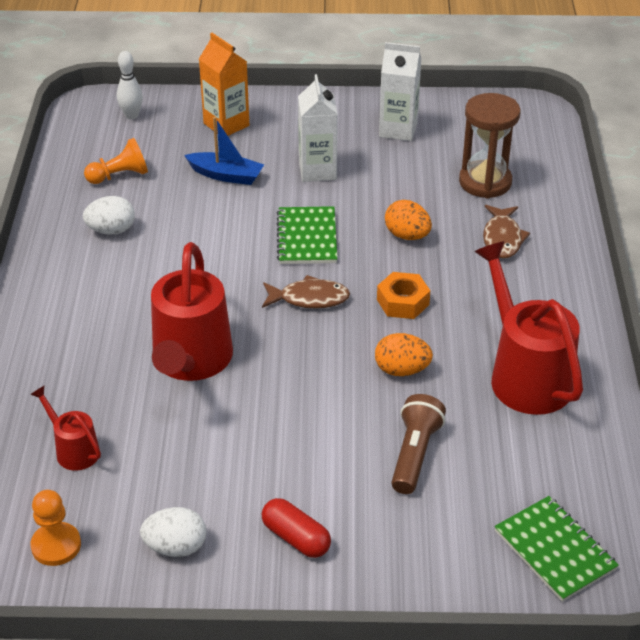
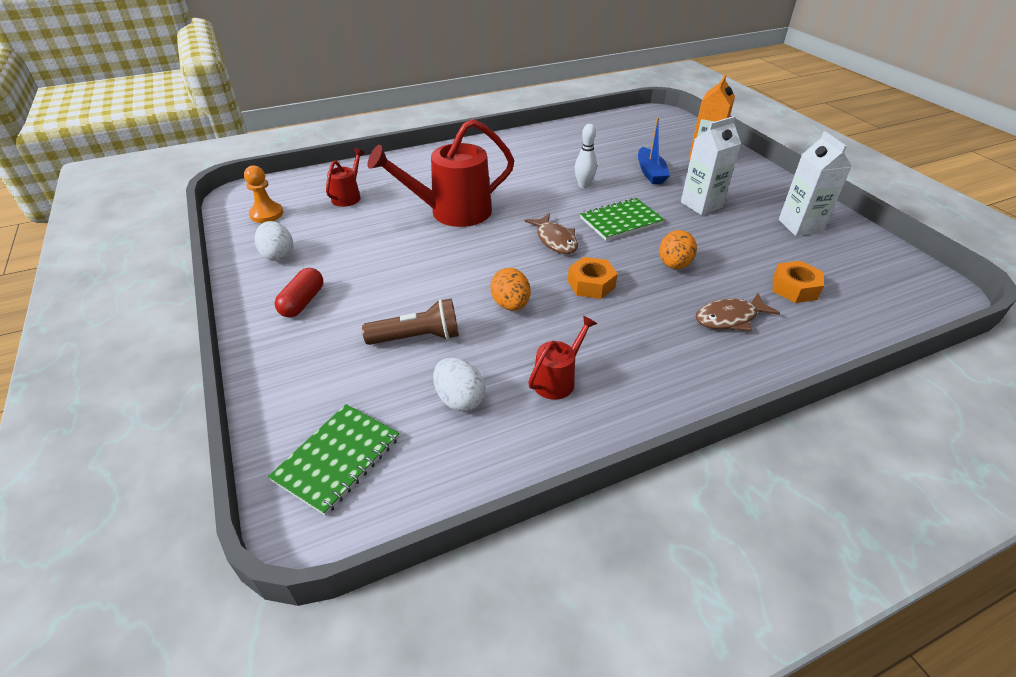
camera: 65 degrees right, 0 degrees up
(111, 230) = (551, 152): white egg -> white egg (459, 399)
(119, 176) = (605, 140): orange pawn -> none
(131, 115) = (668, 127): white bowling pin -> white bowling pin (584, 185)
(485, 182) = (794, 288): brown hourglass -> orange nut
(525, 374) = (558, 379): red watering can -> red watering can, size x0.50

